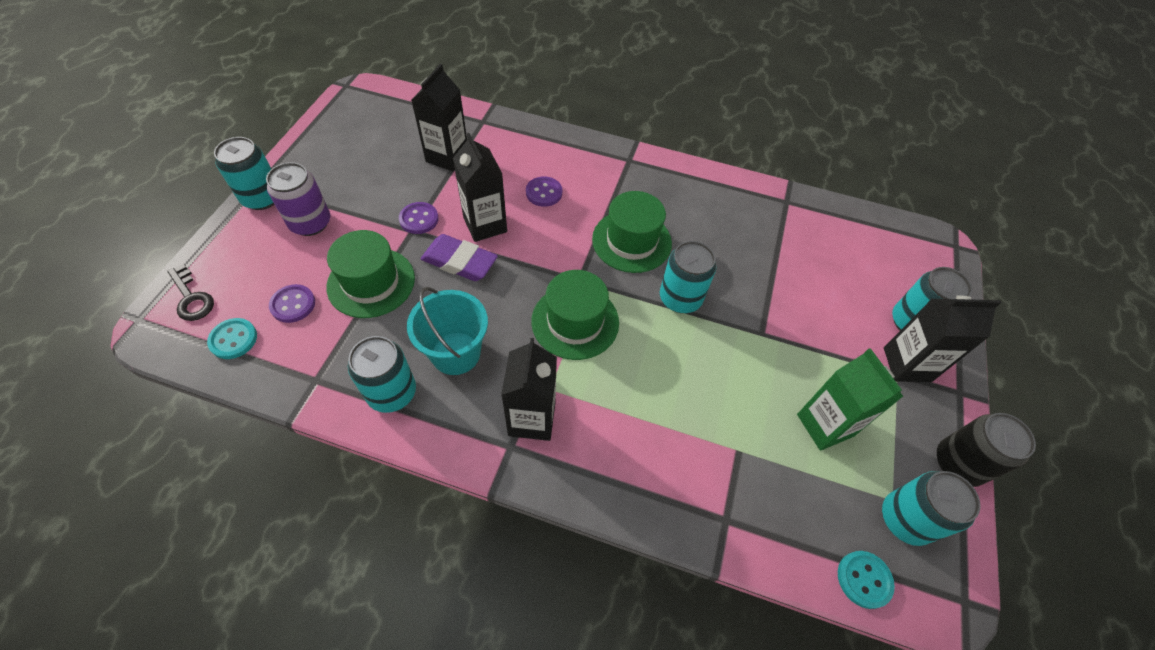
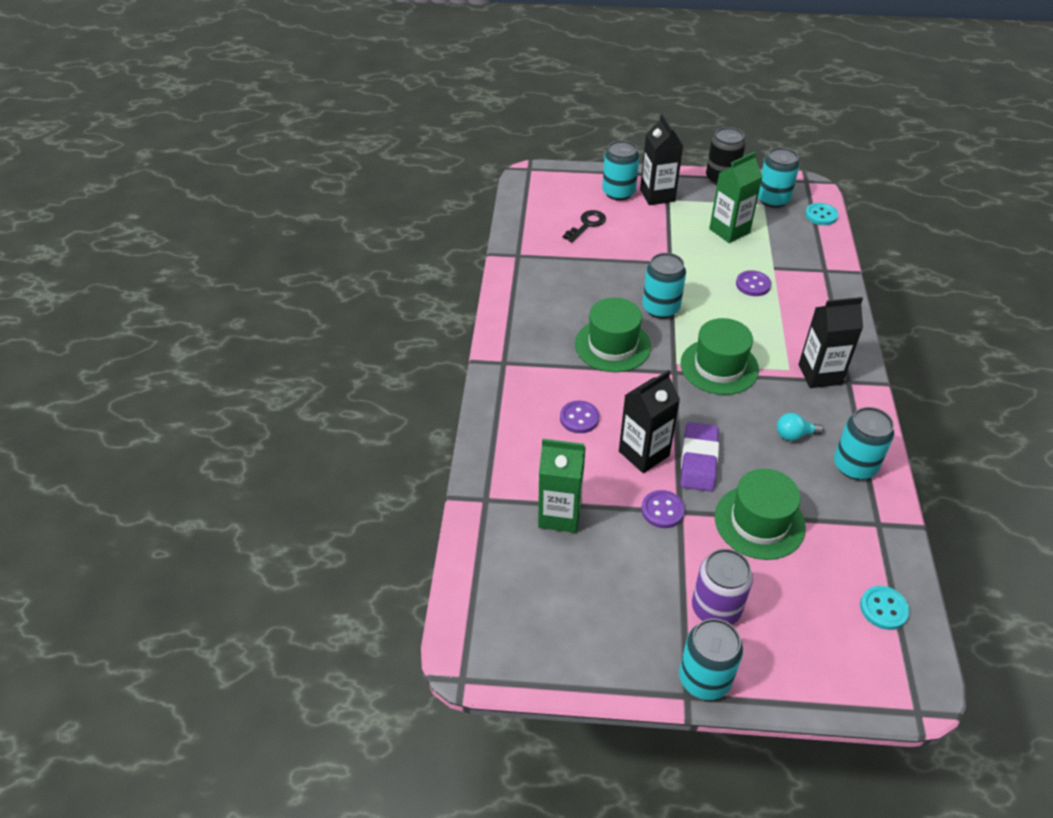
camera: 100 degrees left, 10 degrees down
(191, 298) = (866, 675): black key -> black key (587, 225)
(293, 304) = (819, 576): purple button -> purple button (753, 284)
(447, 157) = (560, 515): black carton -> green carton
(455, 353) = (794, 435): turquoise bucket -> turquoise light bulb

